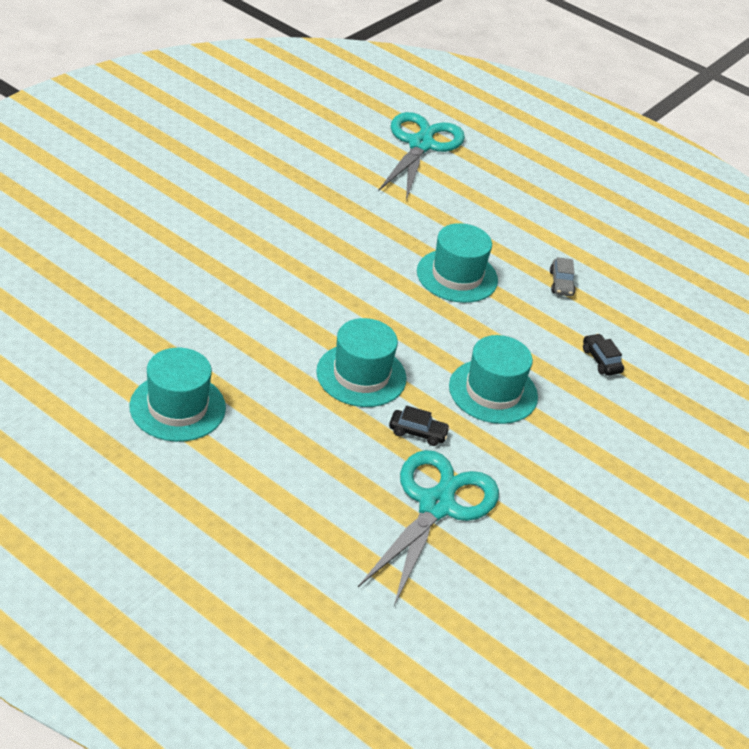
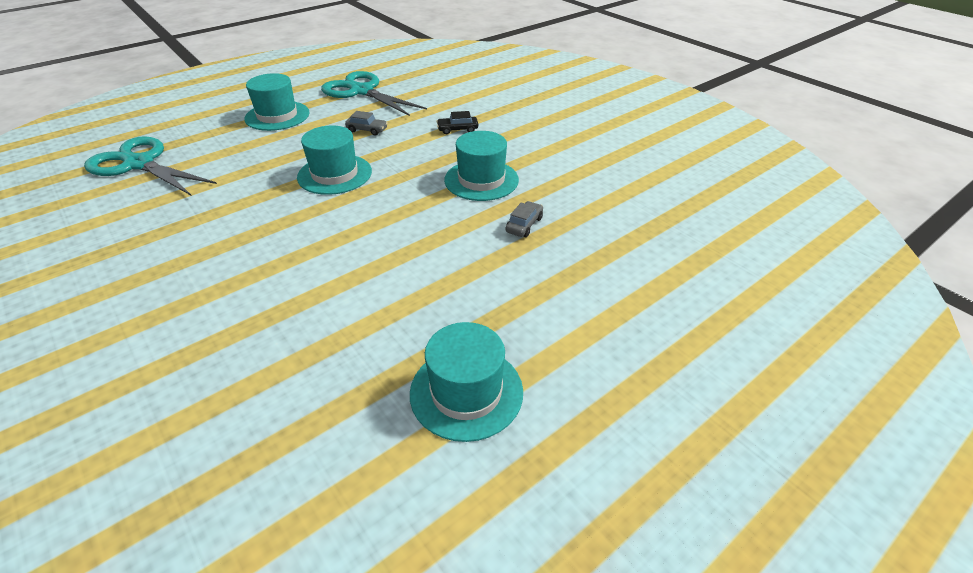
camera: 70 degrees left, 0 degrees up
(361, 375) = (446, 246): turquoise hat -> turquoise hat (277, 116)
(417, 432) = (524, 225): black car -> grey car
(436, 506) = (609, 228): turquoise scissors -> turquoise scissors (362, 91)

